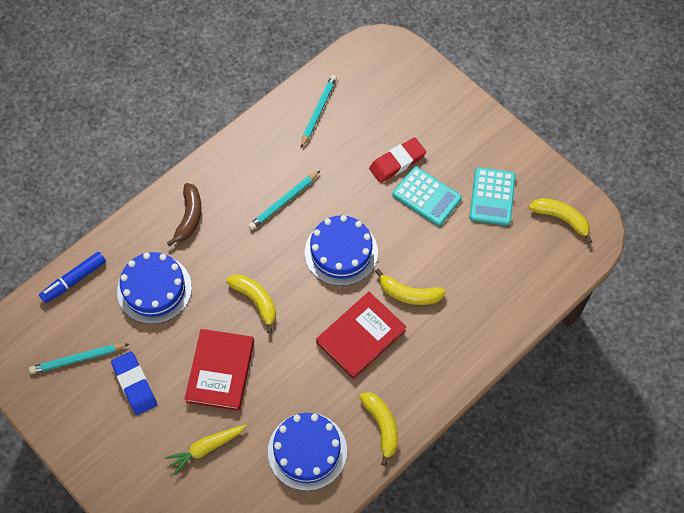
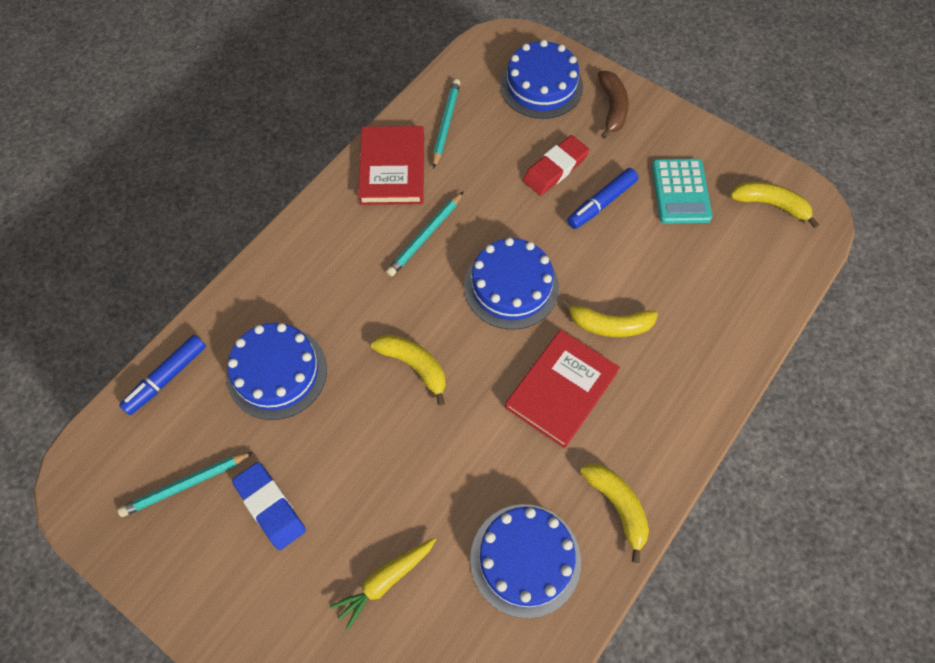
camera: 10 degrees left, 0 degrees up
(189, 217) = (308, 273): brown banana -> brown banana (612, 108)
(220, 371) = (385, 468): red book -> red book (392, 169)
(402, 89) = (541, 86): none -> blue cake
(426, 196) = (601, 203): turquoise calculator -> blue marker

